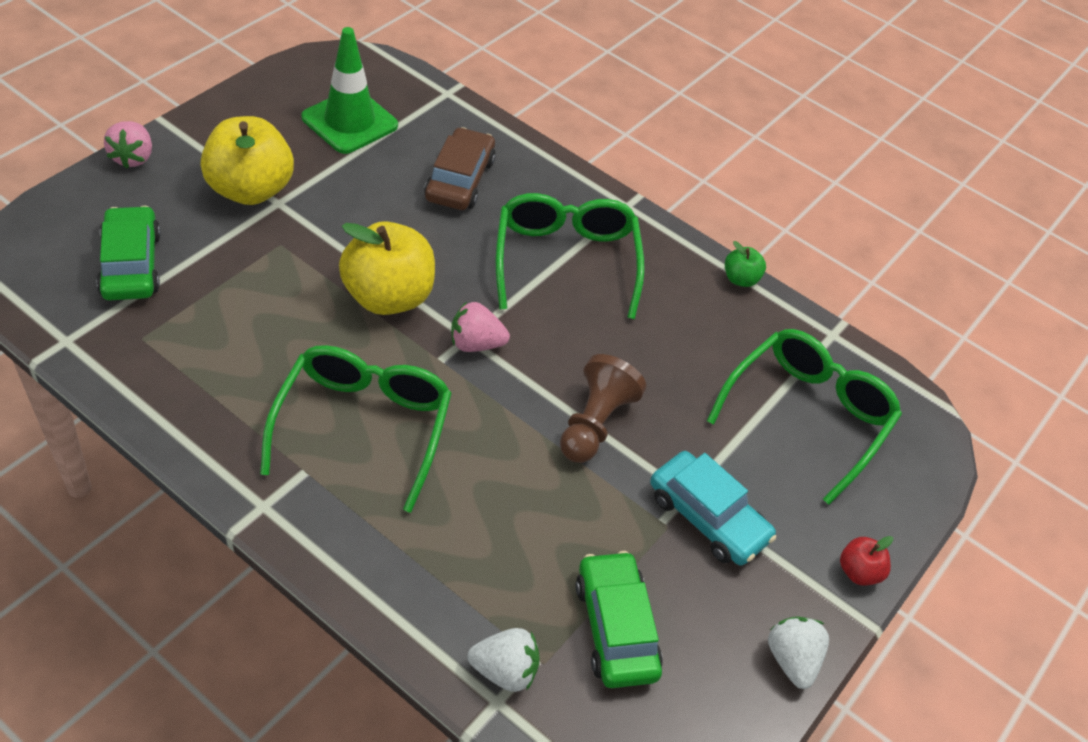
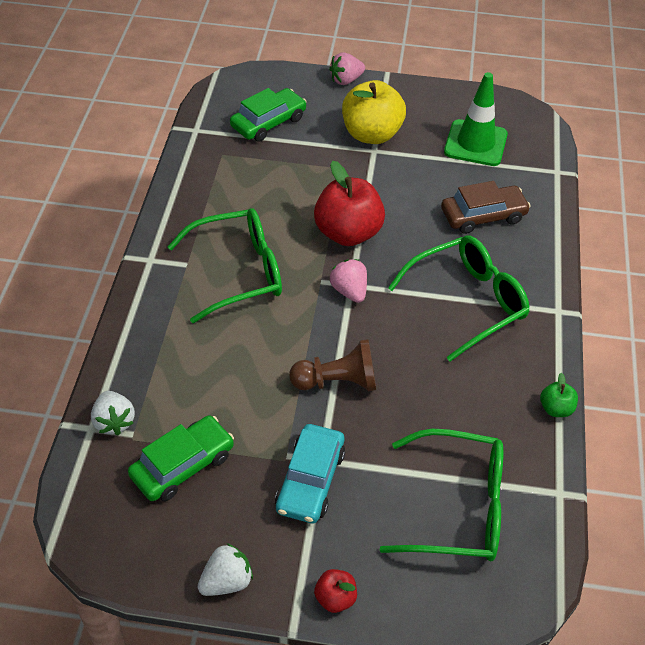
camera: 65 degrees right, 0 degrees up
(388, 297) = (348, 233): yellow apple -> red apple

